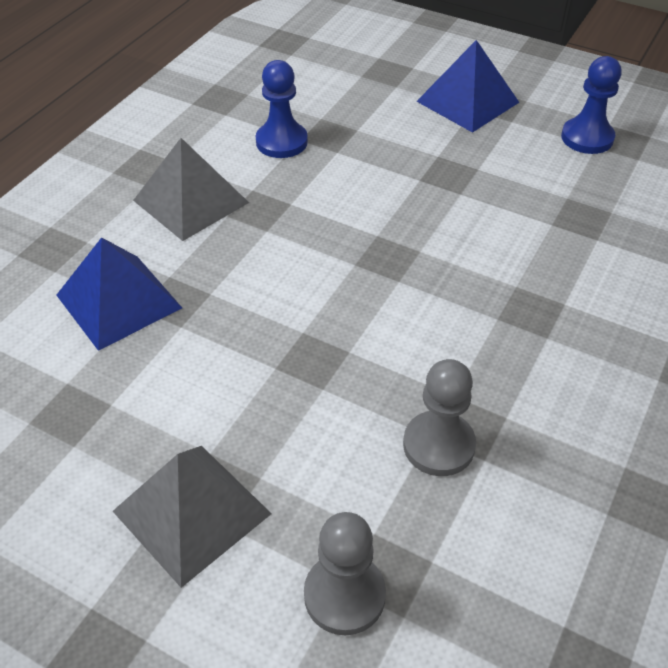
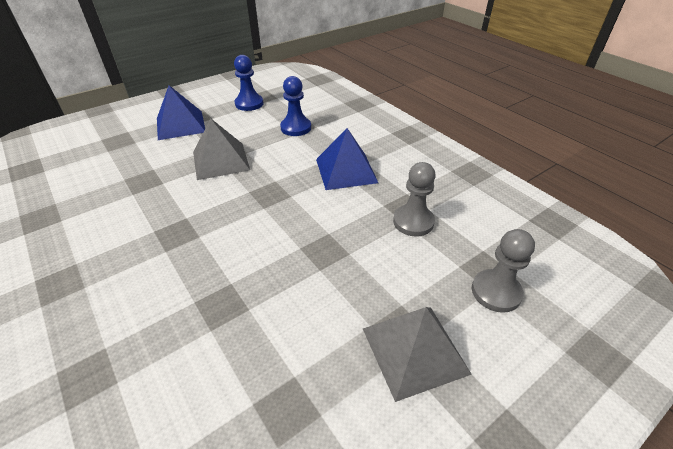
camera: 65 degrees left, 5 degrees down
(118, 301) = (193, 342): blue pyramid -> blue pyramid (346, 170)
(191, 201) = (130, 266): grey pyramid -> grey pyramid (220, 160)
(281, 142) = (125, 203): blue pawn -> blue pawn (296, 128)

